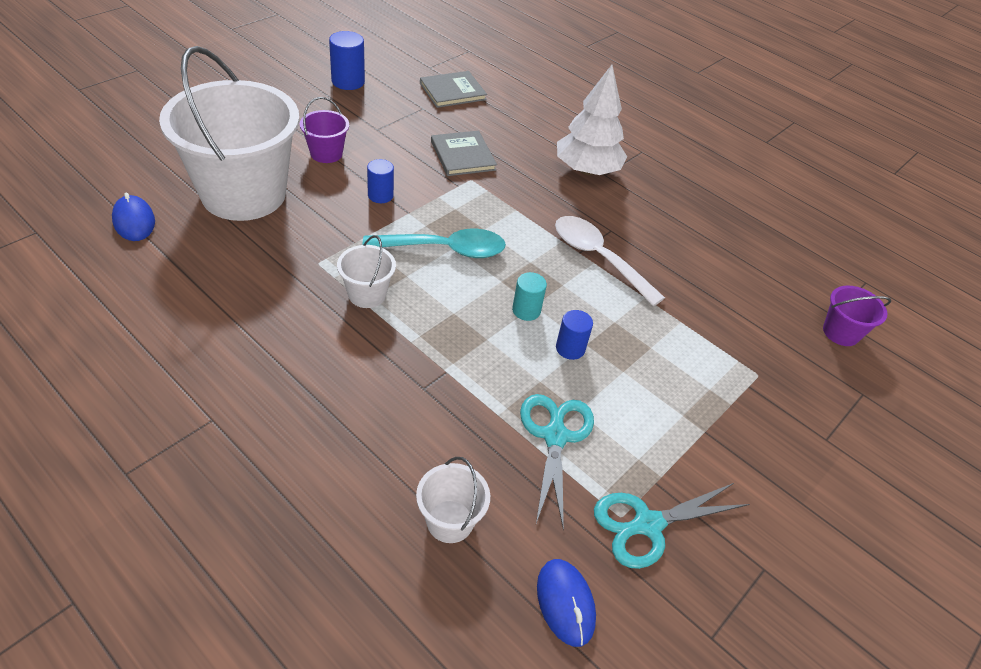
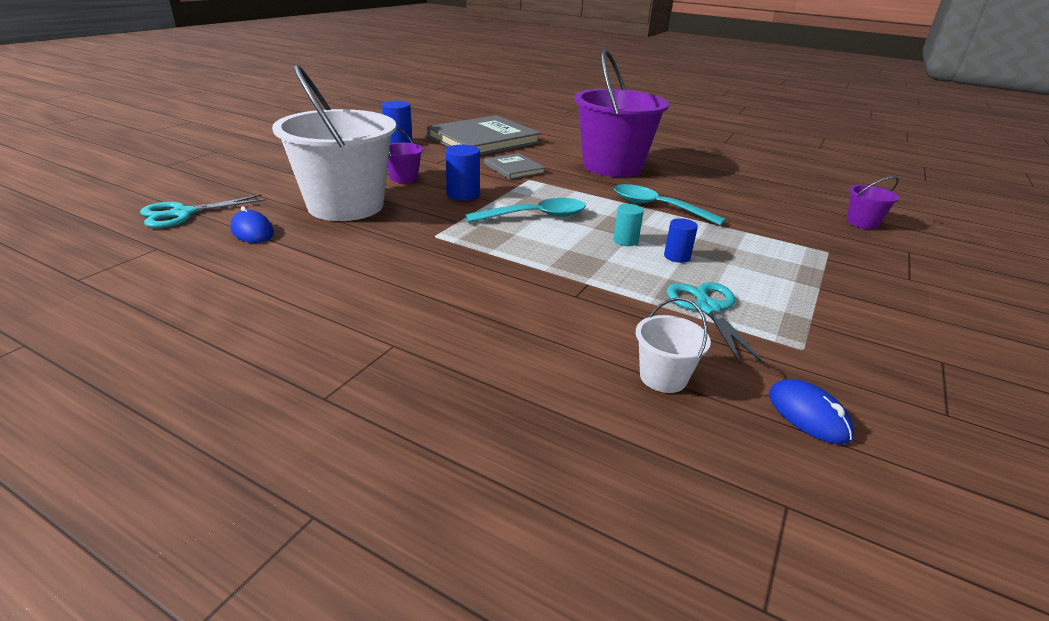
camera: 10 degrees left, 15 degrees down
(367, 294) = (488, 248): white bucket -> none
(380, 195) = (463, 194): blue cylinder -> blue cylinder, size x1.51
(452, 91) = (483, 140): grey book -> grey book, size x2.00
(587, 170) = (612, 166): white tree -> purple bucket
(598, 258) = (657, 207): white spoon -> turquoise spoon
(647, 525) = (828, 350): turquoise scissors -> turquoise scissors (182, 214)

